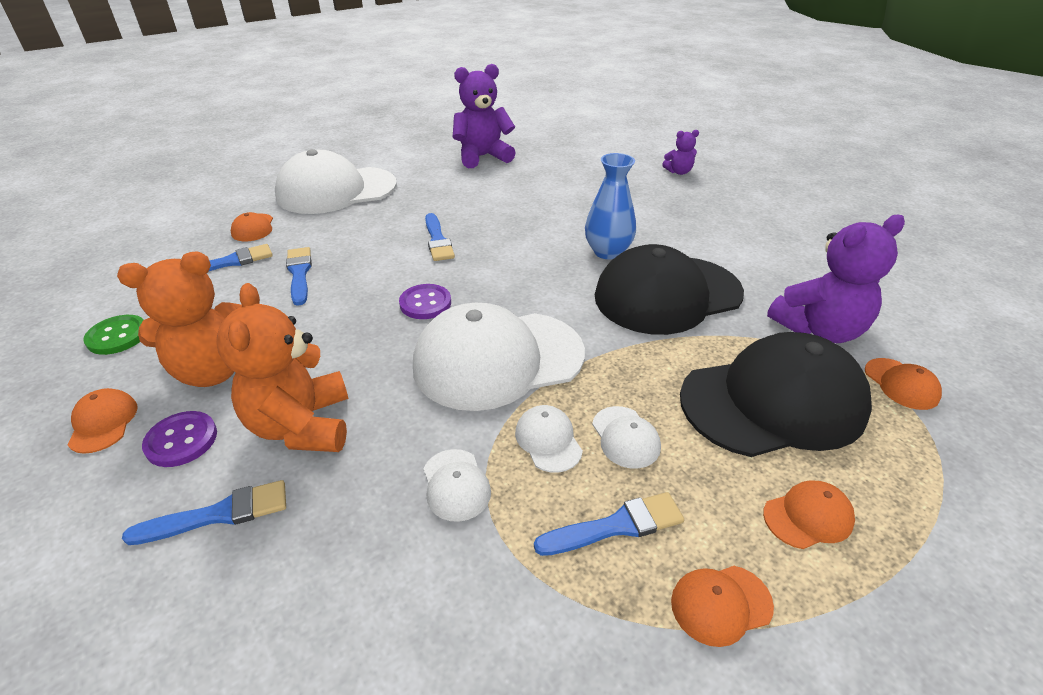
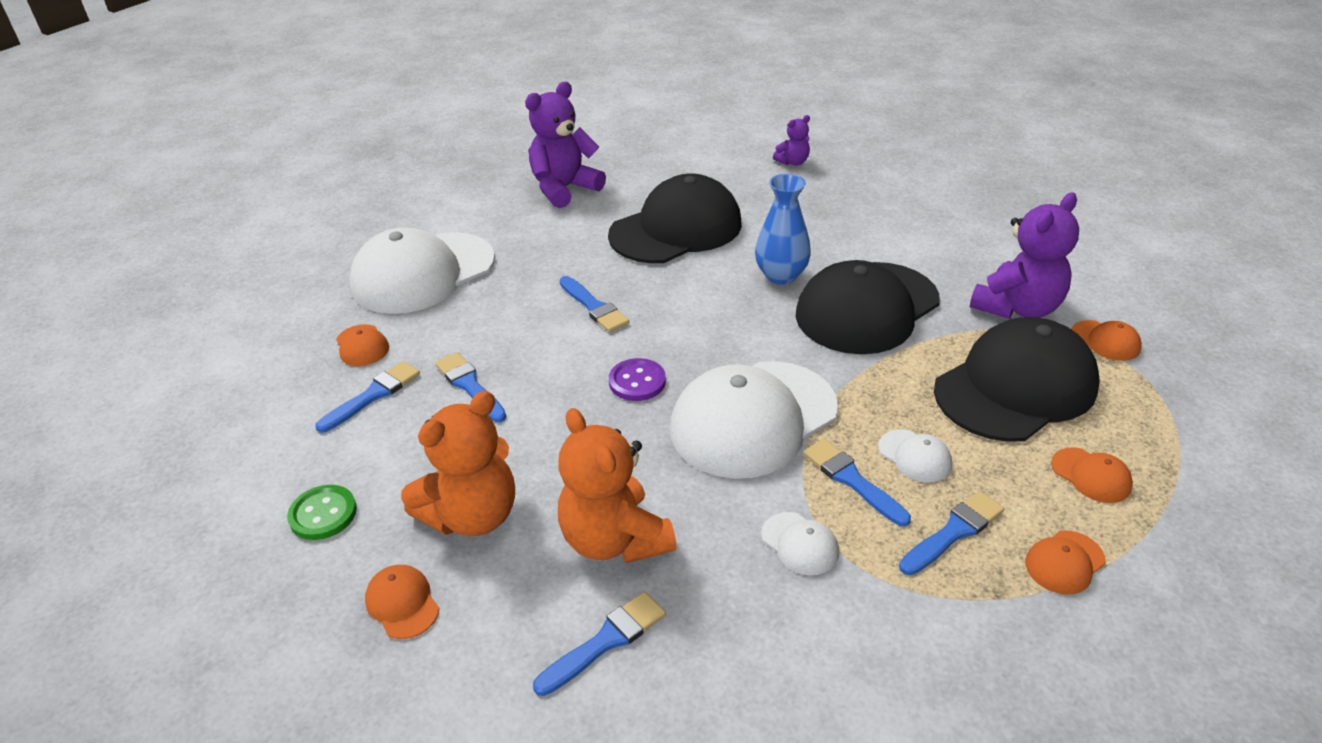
camera: 20 degrees left, 0 degrees up
(181, 440) = (504, 592): purple button -> none
(546, 200) = (676, 229): none -> black cap
(548, 440) = (852, 480): white cap -> blue brush
(808, 517) = (1091, 475): orange cap -> orange cap turned 90 degrees clockwise

